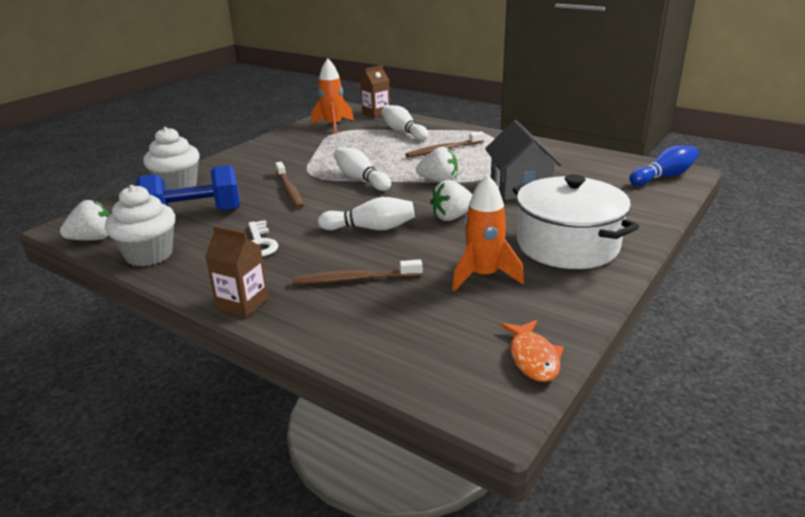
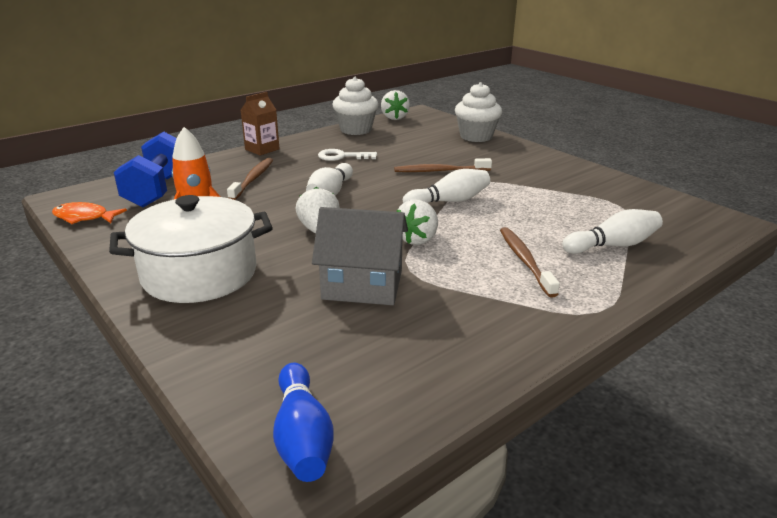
camera: 105 degrees right, 0 degrees up
(194, 215) = (412, 140): blue dumbbell -> blue dumbbell (158, 190)
(333, 126) = (646, 205): orange rocket -> none
(376, 113) = (709, 238): brown carton -> none

